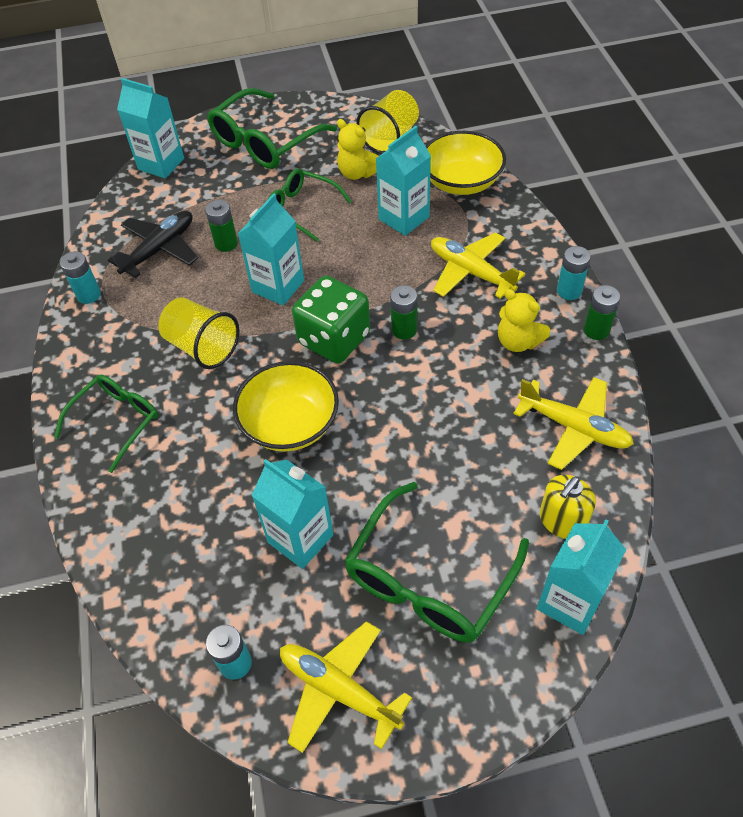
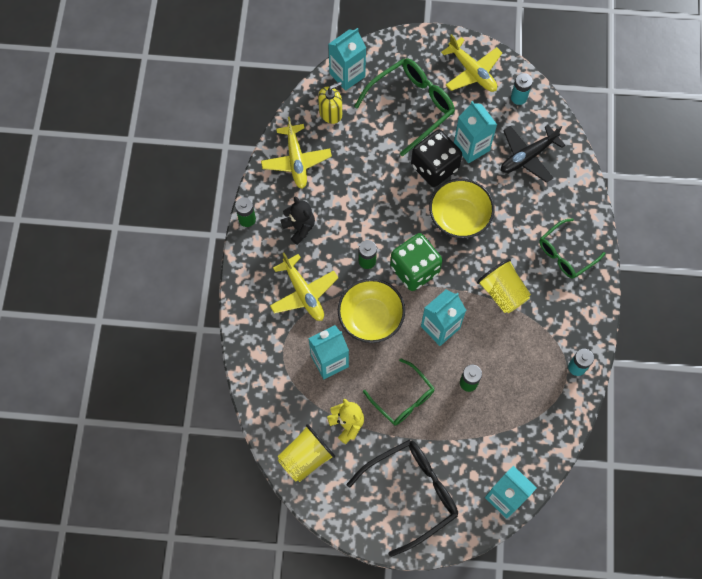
camera: 165 degrees left, 15 degrees up
(160, 249) = (519, 395): black plane -> black plane (527, 156)
(265, 142) = (411, 493): green glasses -> black glasses
(352, 485) = (434, 167): none -> black dice
(461, 182) = (271, 383): yellow bowl -> yellow bowl (371, 317)
(518, 341) = (299, 227): yellow teddy bear -> black teddy bear
(569, 291) = (247, 254): turquoise battery -> none
(574, 427) = (296, 161): yellow plane -> yellow plane turned 150 degrees counterclockwise

